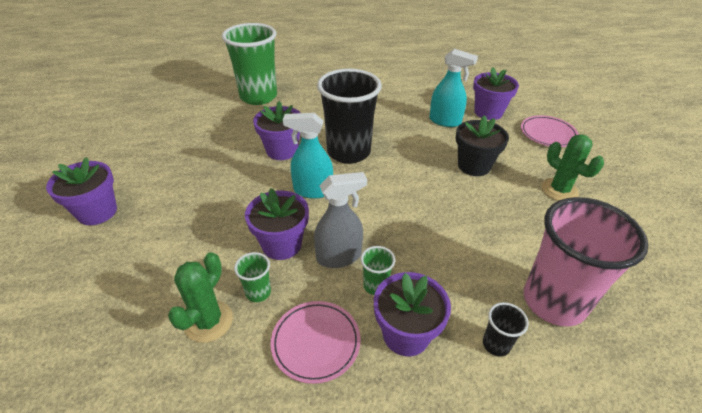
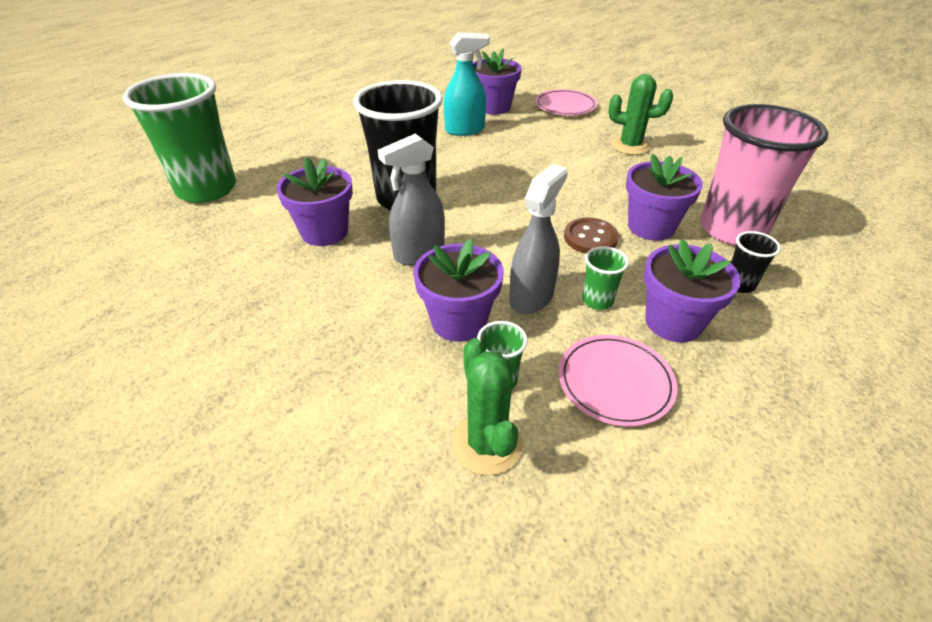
camera: 40 degrees left, 0 degrees up
(97, 212) = (141, 439): purple flower pot -> purple flower pot (651, 227)
(312, 190) = (419, 253): turquoise spray bottle -> grey spray bottle
(429, 241) = (590, 238): none -> brown button
(474, 166) = (542, 157): black flower pot -> none

